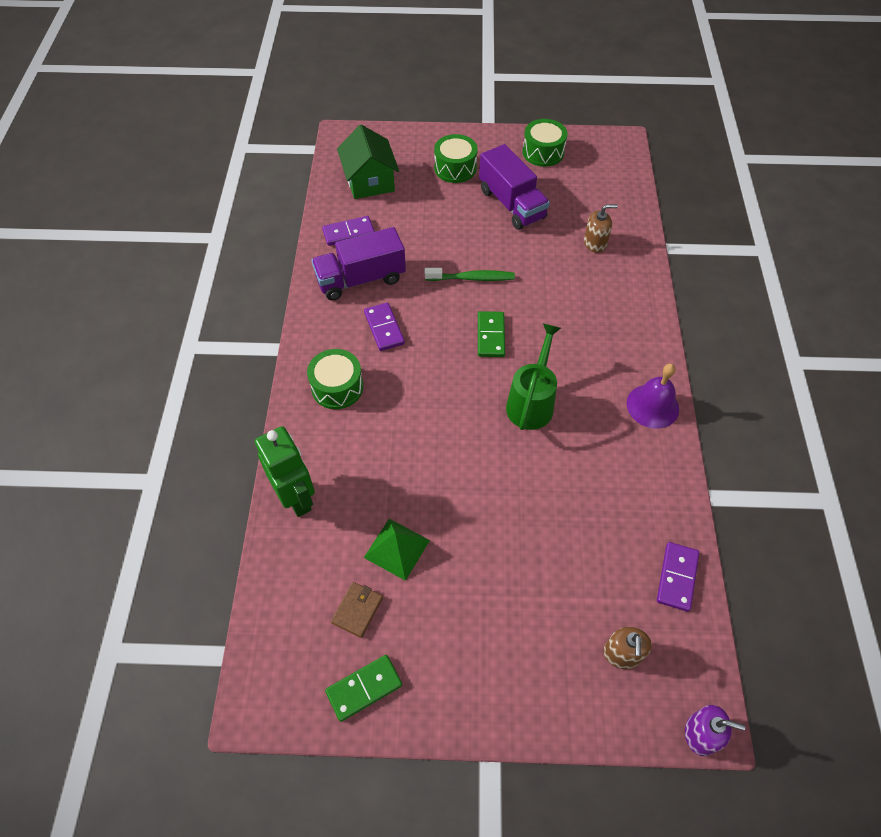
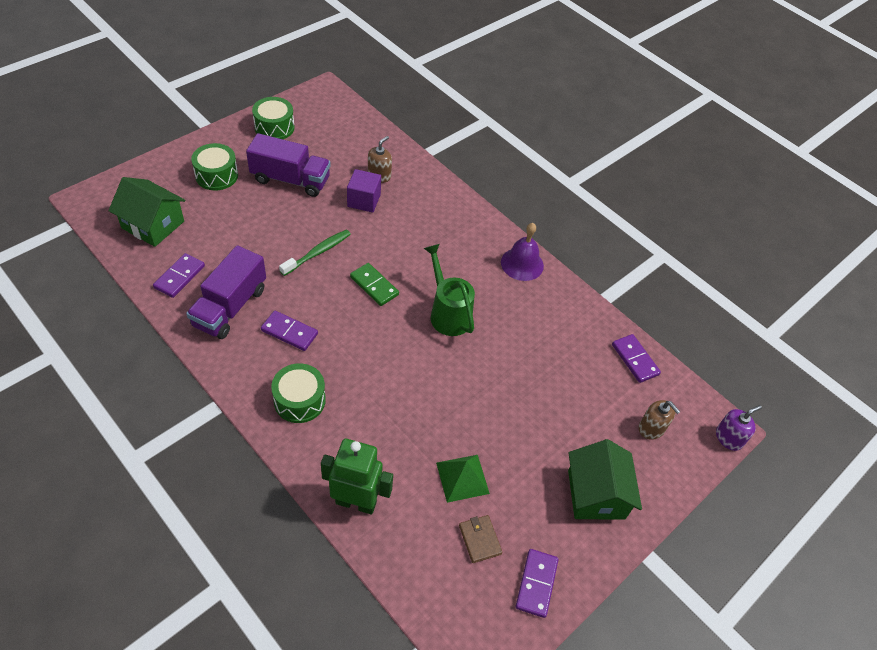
camera: 50 degrees left, 5 degrees down
(364, 688) = (536, 584): green domino -> purple domino
(499, 664) = (596, 494): none -> green house
(557, 257) = (364, 200): none -> purple cube

